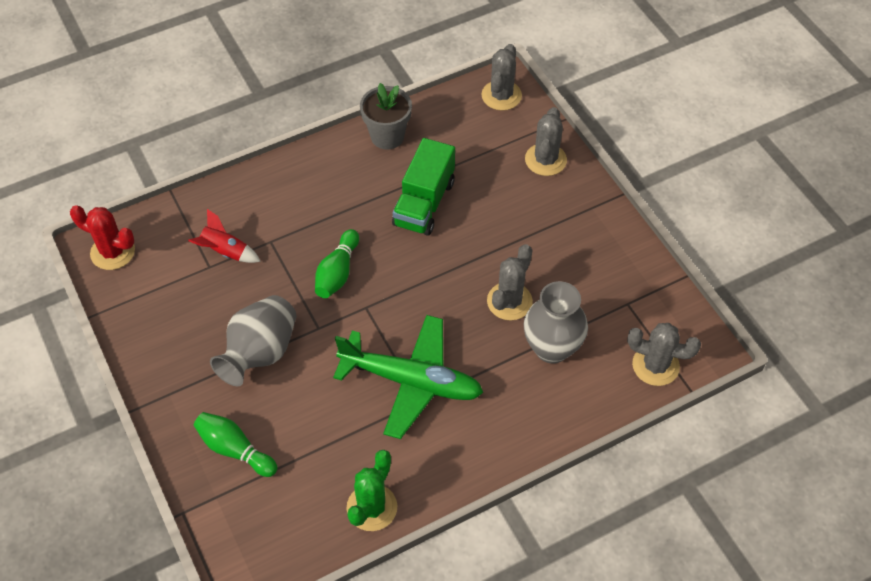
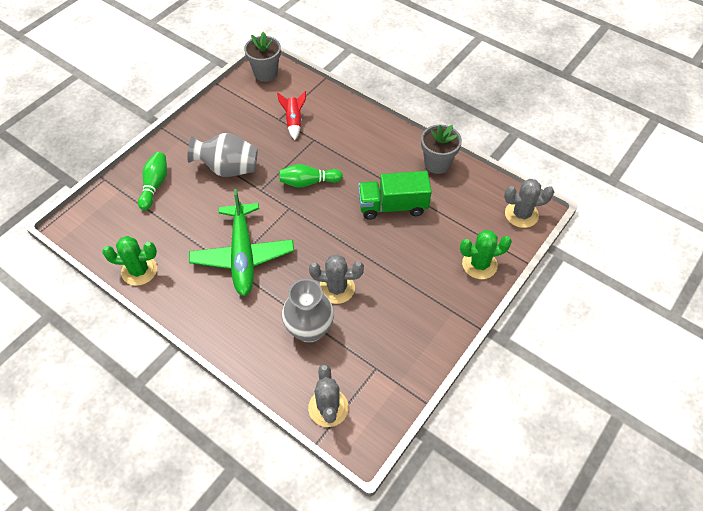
camera: 65 degrees right, 0 degrees up
(112, 252) = (266, 73): red cactus -> grey flower pot
(545, 160) = (479, 264): grey cactus -> green cactus

